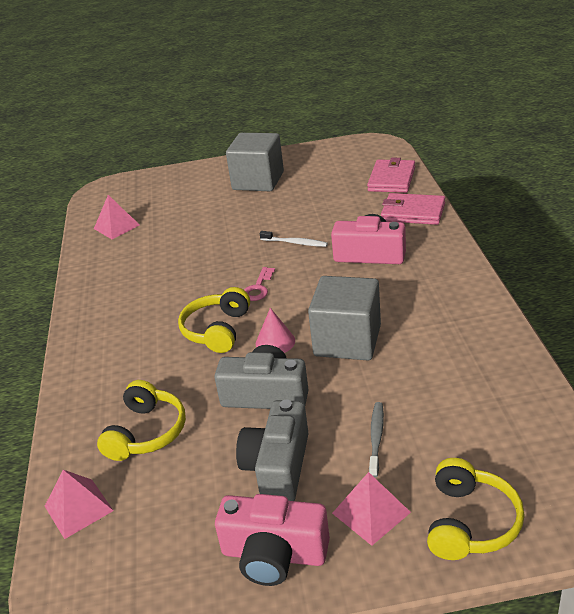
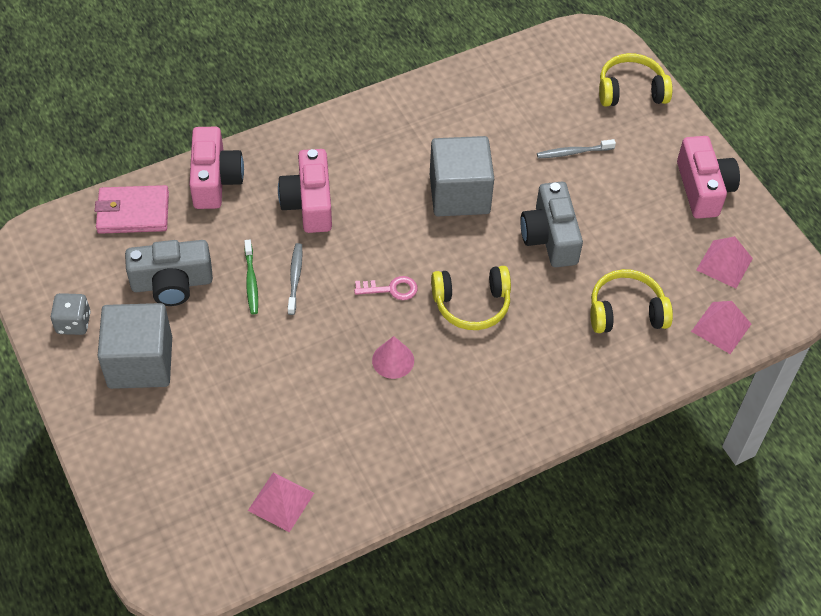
camera: 115 degrees left, 20 degrees up
(275, 342) = (476, 249): pink cone -> pink cone (393, 360)
(278, 466) = (626, 207): grey camera -> grey camera (172, 283)
(295, 243) = (295, 278): white toothbrush -> grey toothbrush
(302, 224) = (251, 281): none -> green toothbrush
(303, 159) = (73, 323): none -> grey dice
(371, 512) = (645, 143): pink pyramid -> pink pyramid (724, 264)
(413, 212) = (215, 180): pink wallet -> pink camera

